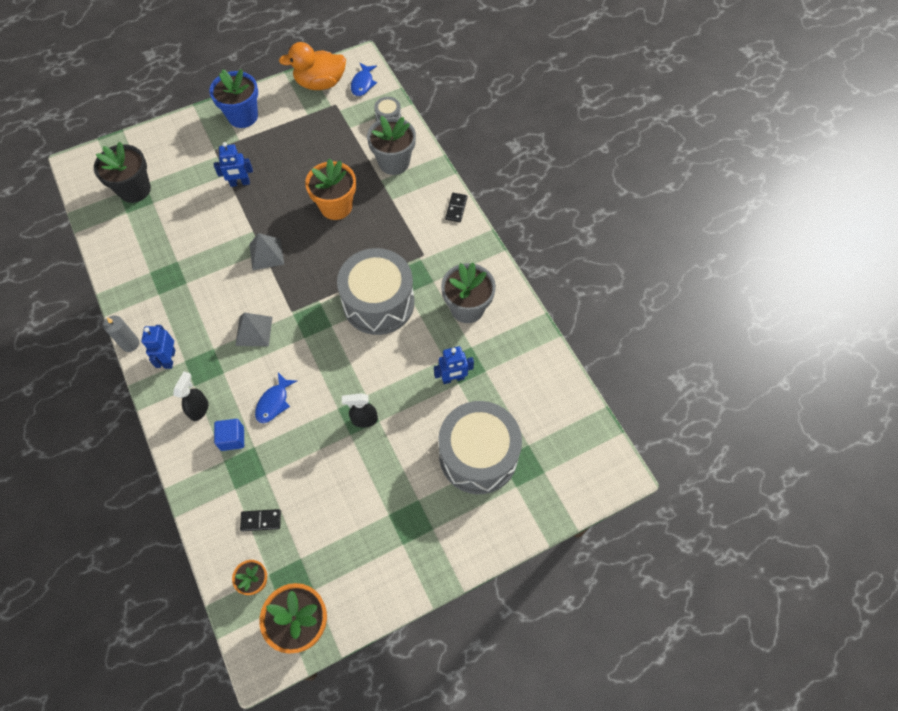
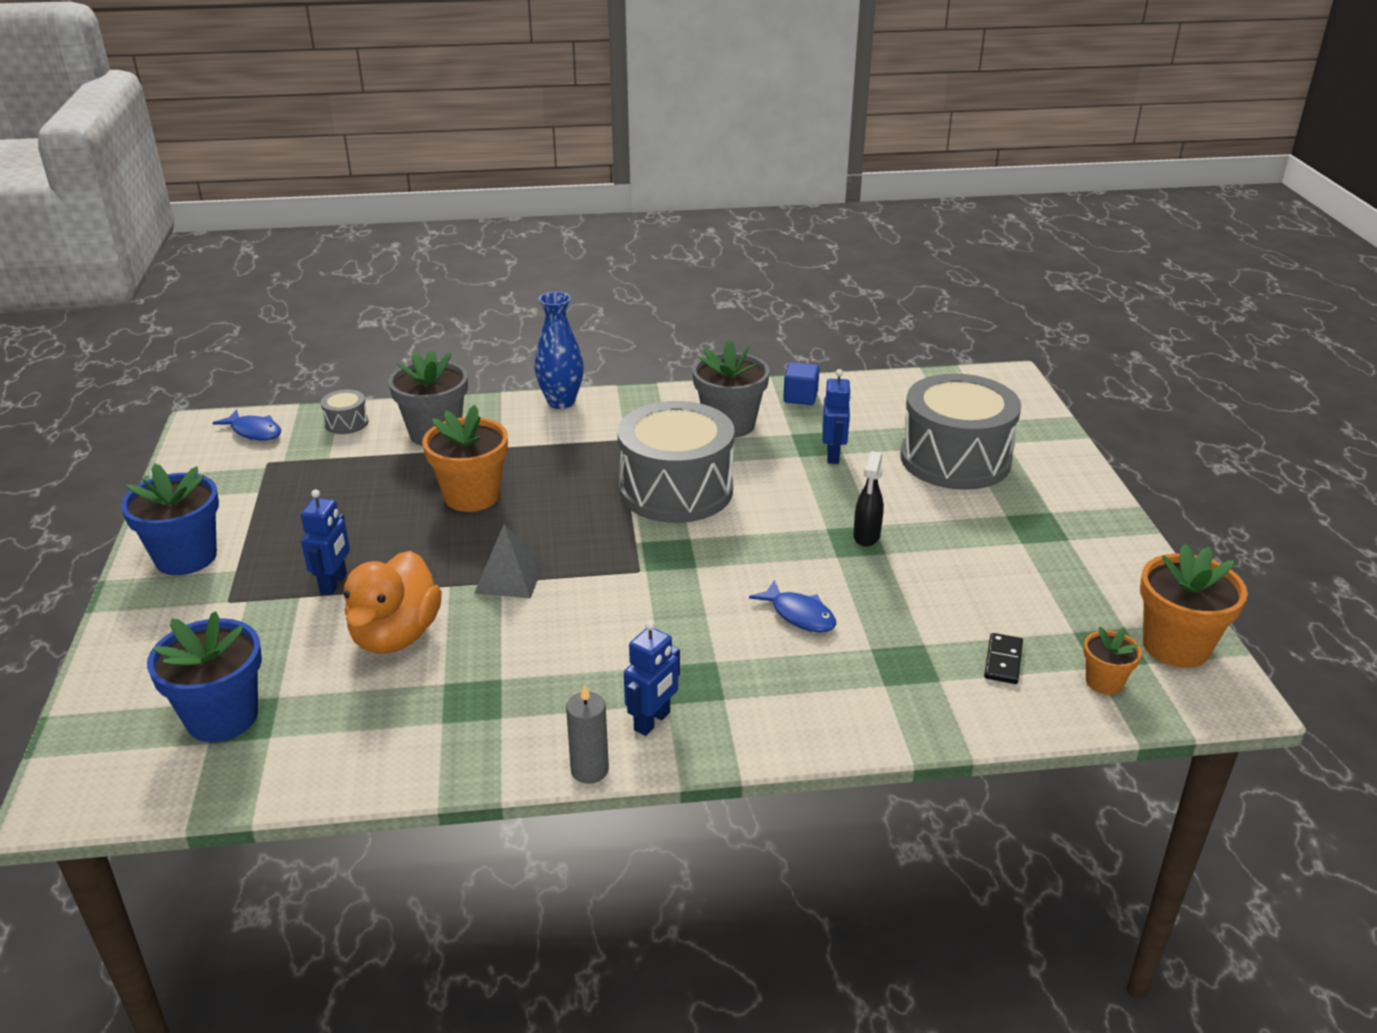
camera: 70 degrees left, 30 degrees down
(134, 189) = (222, 717): black flower pot -> blue flower pot
(169, 359) = (652, 721): blue robot -> blue robot turned 75 degrees counterclockwise
(199, 409) = (774, 699): black spray bottle -> none
(232, 438) = (847, 669): blue cube -> blue cube (800, 397)
(254, 331) = (653, 615): grey pyramid -> none
(320, 83) = (206, 468): orange duck -> orange duck (396, 636)
(456, 208) = (561, 402): black domino -> blue vase

